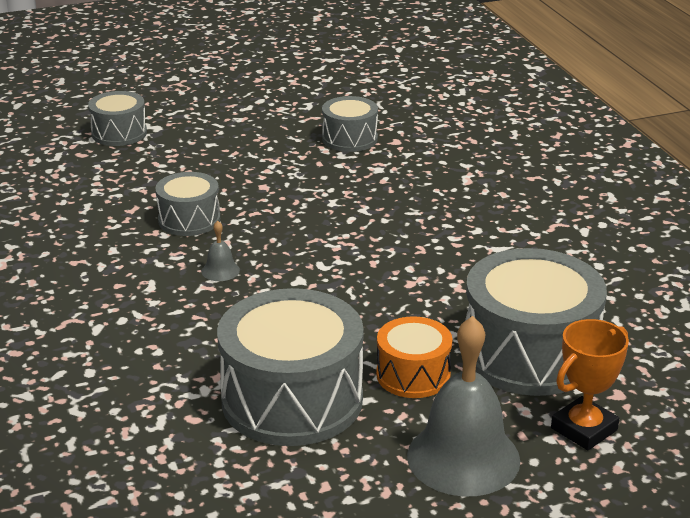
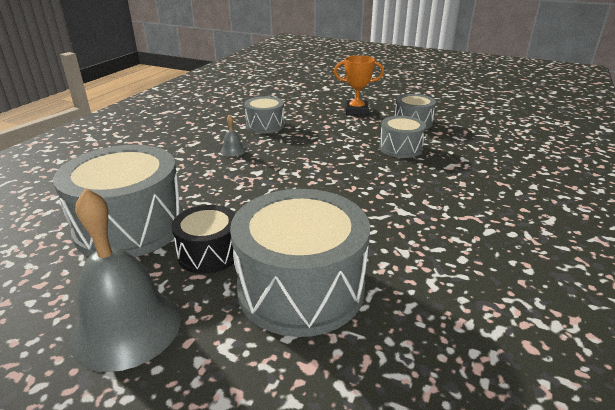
camera: 45 degrees right, 0 degrees up
(119, 133) = (306, 85): grey drum -> grey drum (400, 148)
(413, 375) = (209, 253): orange drum -> black drum
(584, 429) = (233, 374): orange trophy -> orange trophy (356, 111)

